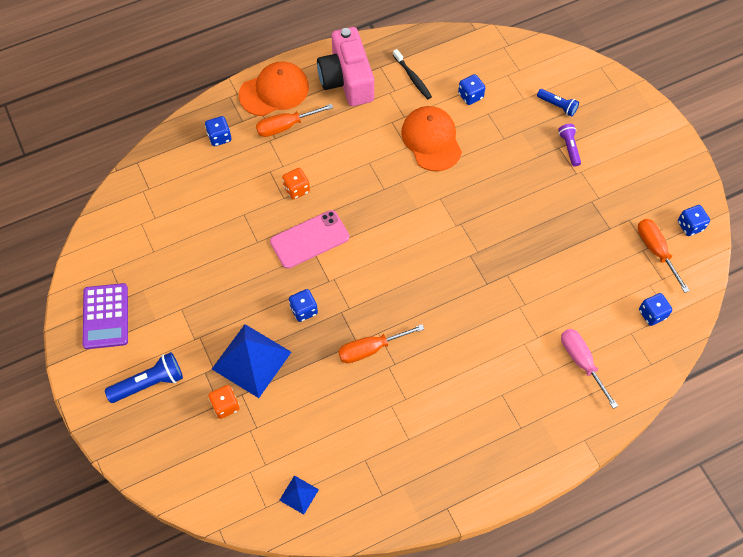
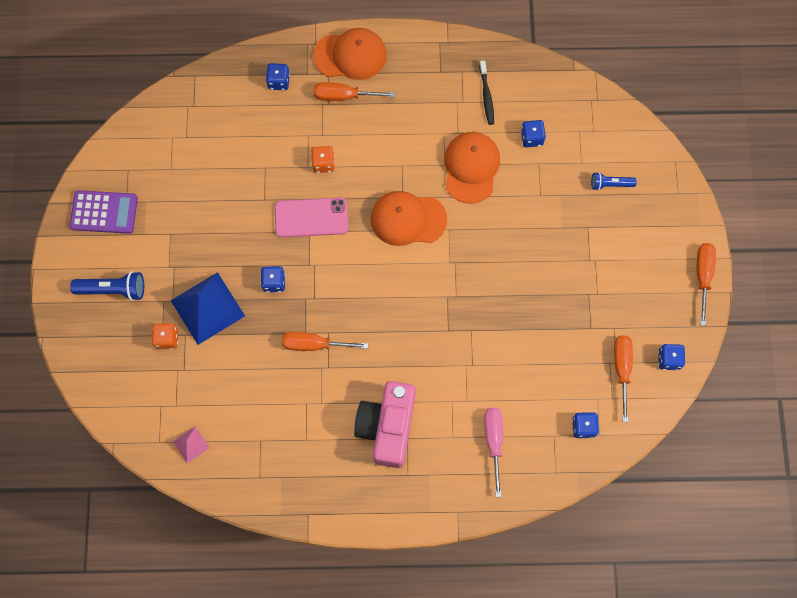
camera: 25 degrees right, 10 degrees up
(106, 316) = (104, 212): purple calculator -> purple calculator turned 105 degrees counterclockwise
(299, 494) = (191, 444): blue pyramid -> pink pyramid
(347, 80) = (423, 72): pink camera -> pink camera (387, 427)
(399, 205) = (408, 219): none -> orange cap
(558, 106) = (610, 184): blue flashlight -> blue flashlight turned 120 degrees clockwise
(569, 147) = (597, 231): purple flashlight -> none
(677, 147) = (702, 276): none -> orange screwdriver

